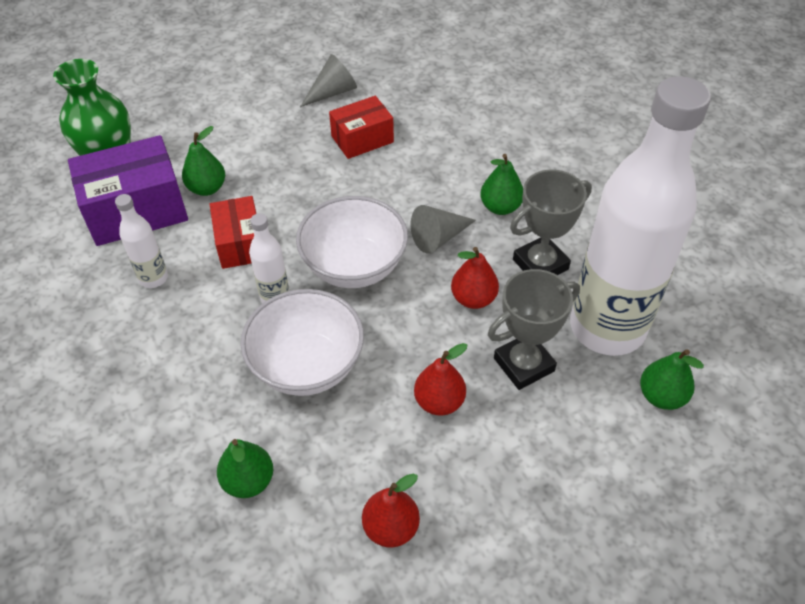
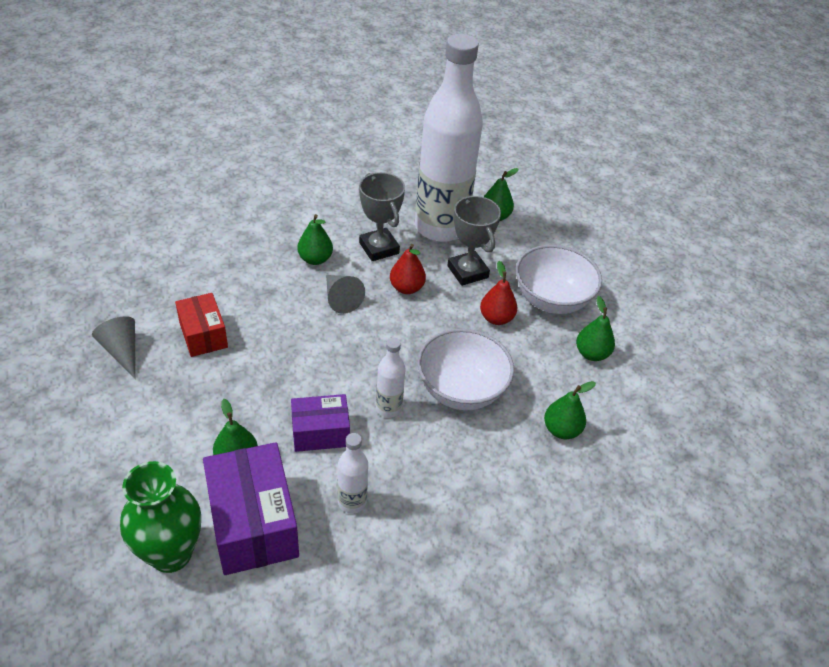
camera: 90 degrees left, 5 degrees down
(240, 244) = (320, 432): red box -> purple box
(354, 266) = (362, 353): white bowl -> white bowl (551, 300)
(391, 528) = (591, 353): red pear -> green pear

